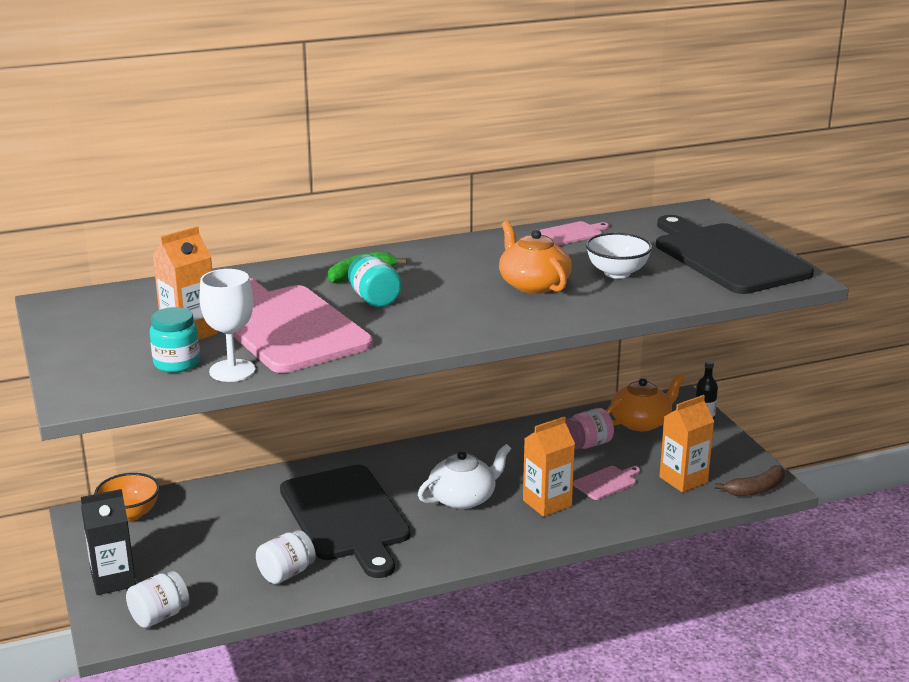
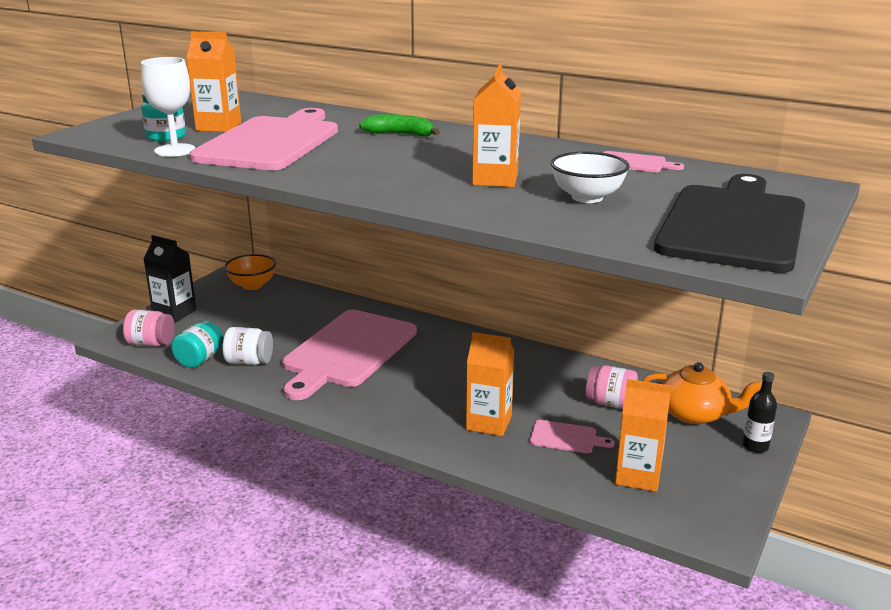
camera: 50 degrees right, 0 degrees up
(159, 616) = (151, 343): white jar -> pink jar
(346, 516) = (348, 351): black cutting board -> pink cutting board
(374, 299) = (364, 148): turquoise jar -> turquoise jar (199, 359)
(463, 498) = (440, 384): white teapot -> none
(533, 284) = (495, 179): orange teapot -> orange carton
(756, 489) = (693, 527): brown banana -> none

